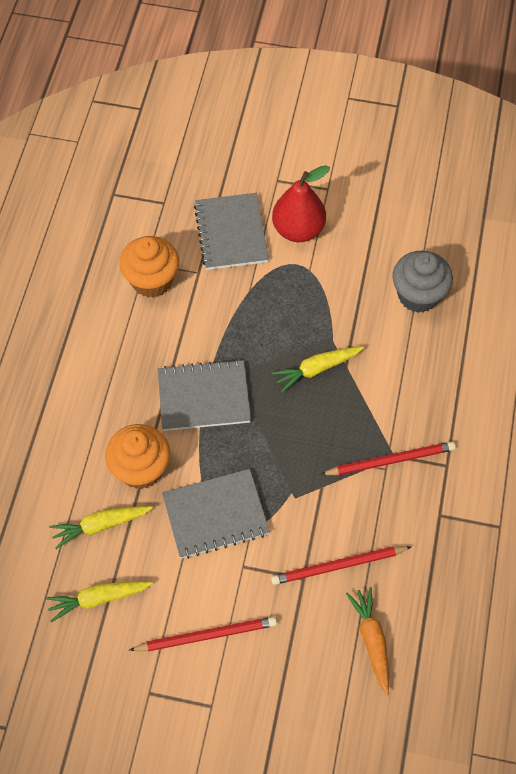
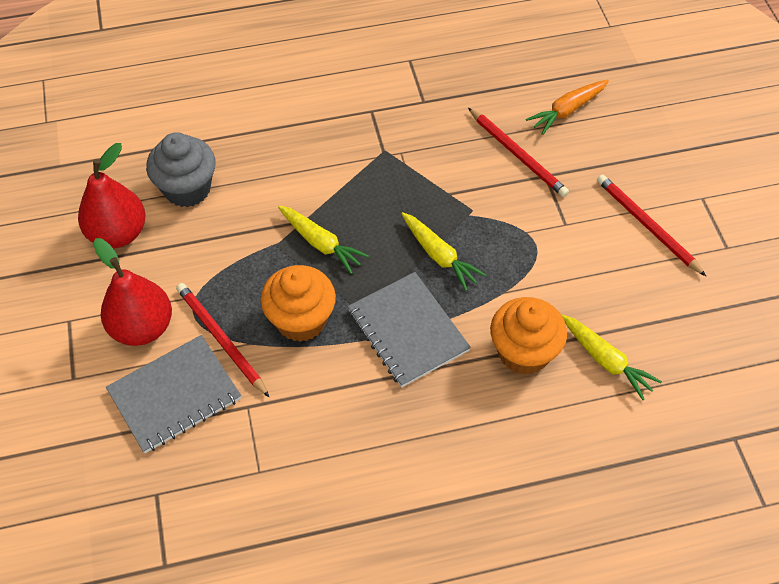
camera: 115 degrees left, 5 degrees down
(98, 599) = (677, 327): yellow carrot -> yellow carrot (439, 255)
(152, 280) = (282, 452): orange cupcake -> orange cupcake (301, 320)
(215, 515) = (530, 266): grey notebook -> none
(390, 460) = (390, 152): red pencil -> red pencil (221, 340)
(394, 238) = (118, 233): none -> red pear

